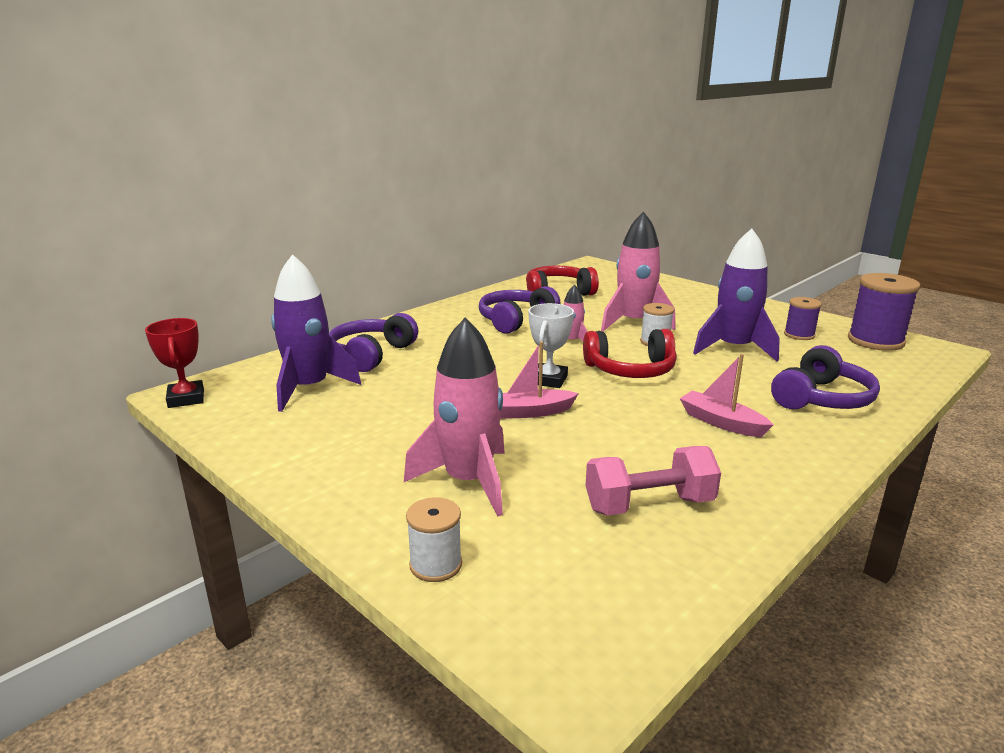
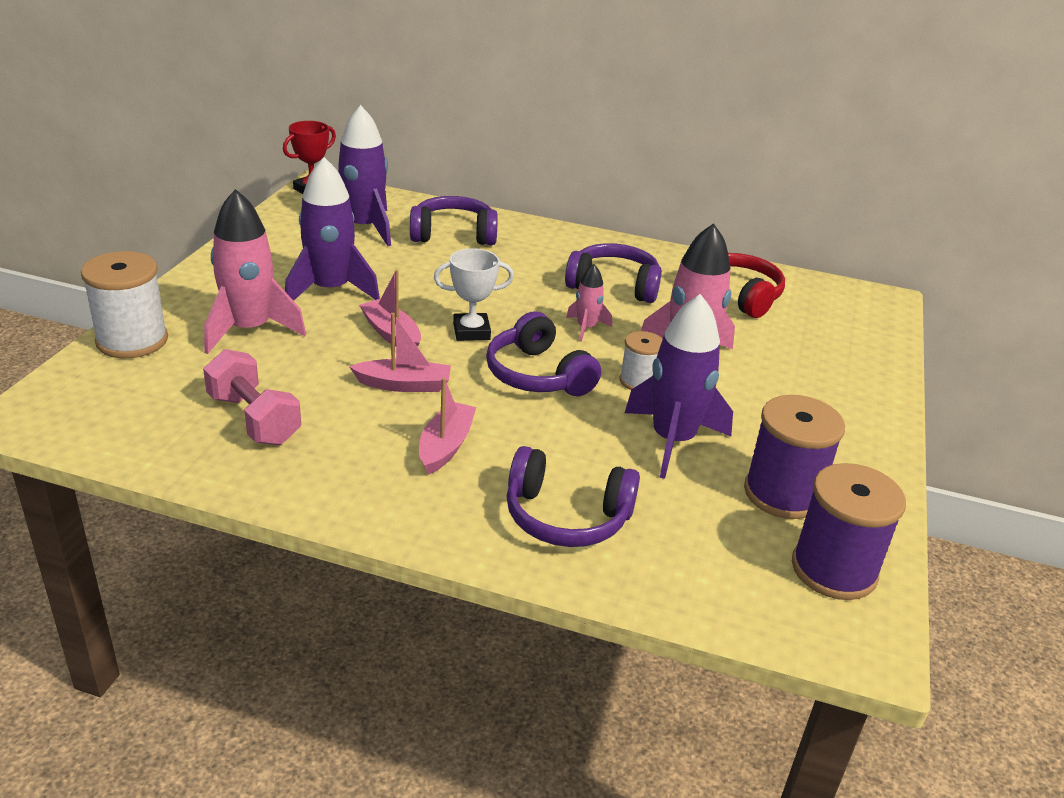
camera: 60 degrees right, 10 degrees up
(422, 426) = (330, 290): none -> purple rocket
(435, 565) = (132, 340): white spool -> white spool, size x1.75
(620, 422) = (404, 385): none -> pink boat
(630, 370) = (538, 375): red headphones -> purple headphones
(799, 335) = (782, 494): purple spool -> purple spool, size x1.75

